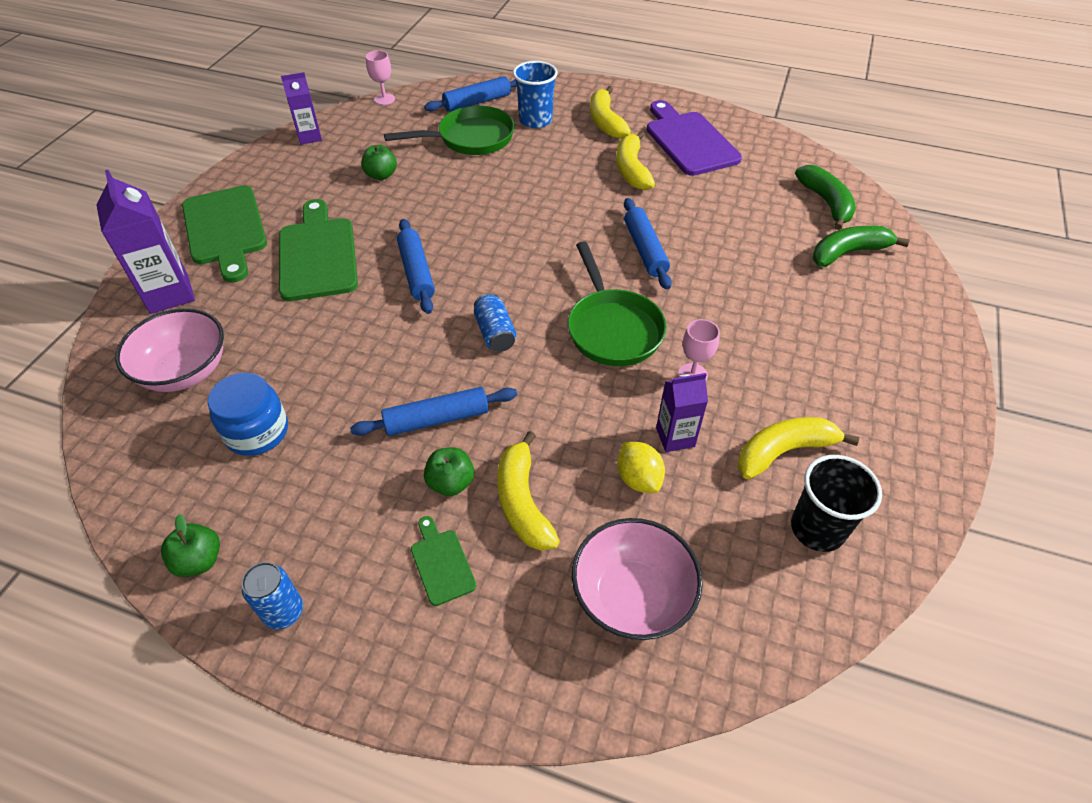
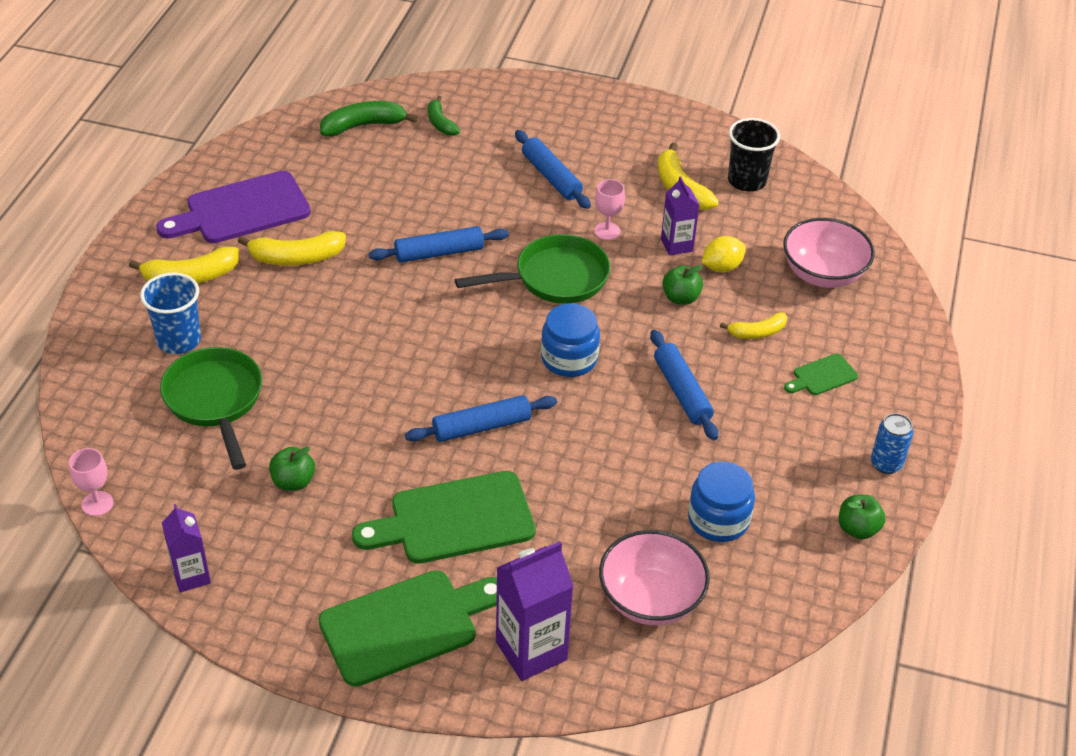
camera: 95 degrees left, 5 degrees down
(451, 483) = (747, 376): green apple -> green apple (681, 298)
(477, 102) = (123, 400): blue rolling pin -> blue rolling pin (551, 176)
(495, 333) = (569, 358): blue can -> blue jar
(522, 502) = (757, 332): yellow banana -> yellow banana, size x0.63
(848, 252) = (440, 123): green banana -> green banana, size x0.63

